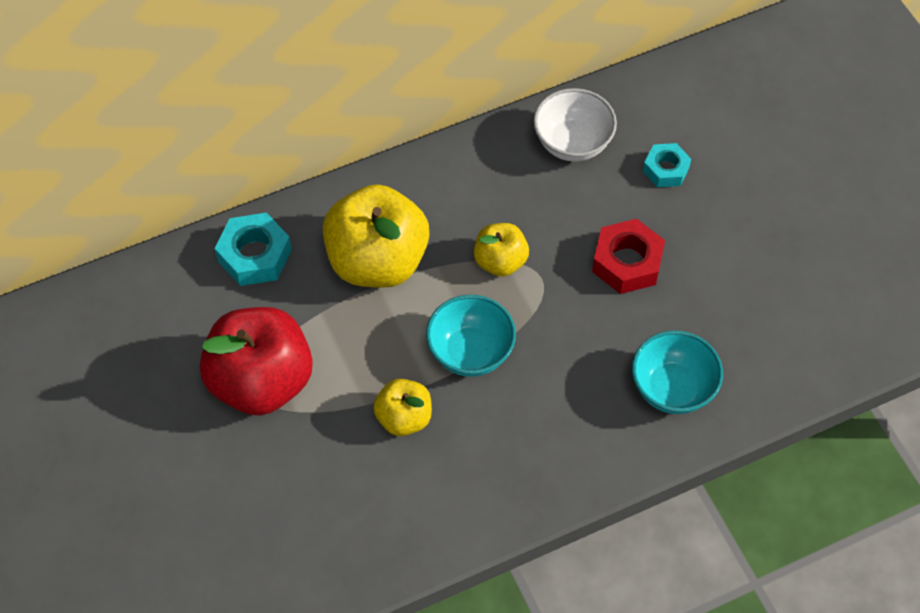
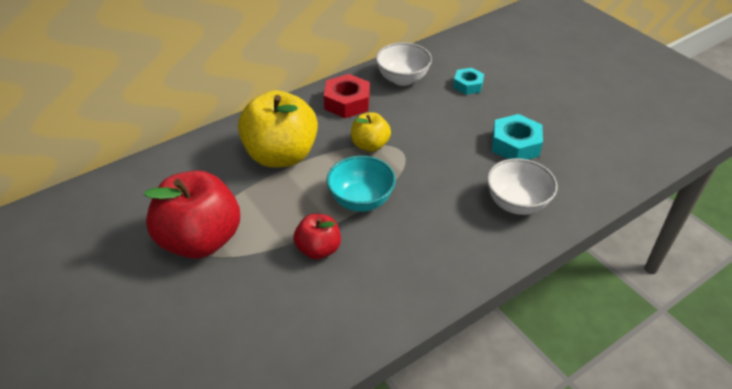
camera: 10 degrees left, 15 degrees down
(254, 255) = (189, 163): turquoise nut -> turquoise nut (515, 145)
(404, 418) = (318, 249): yellow apple -> red apple
(627, 262) = (459, 135): red nut -> red nut (347, 102)
(672, 388) = (516, 203): turquoise bowl -> white bowl

